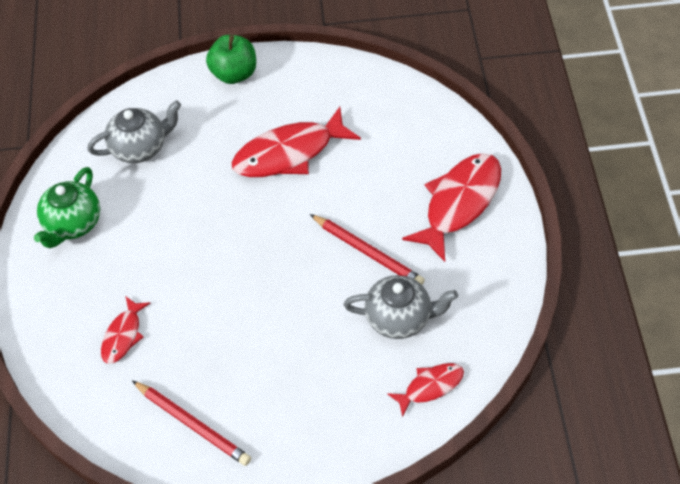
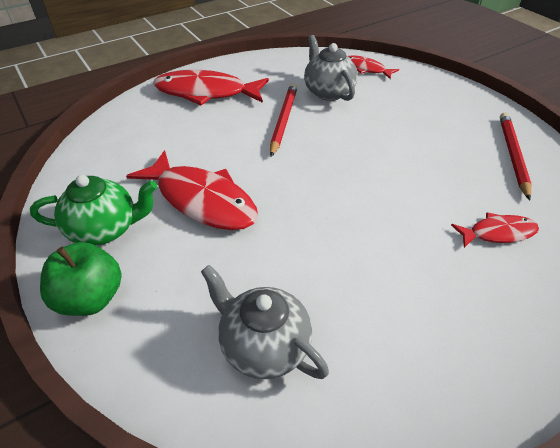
camera: 120 degrees left, 10 degrees down
(73, 224) = (427, 359): green teapot -> green teapot (105, 229)

